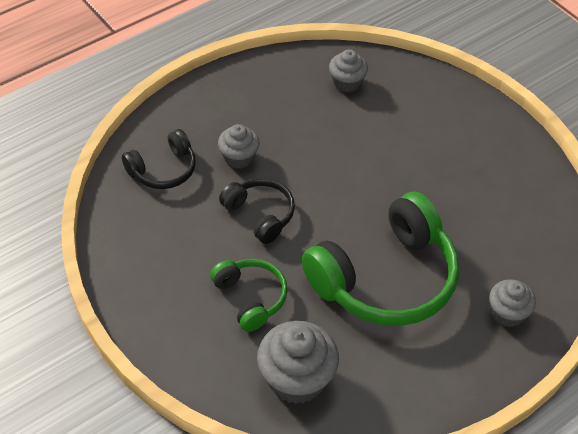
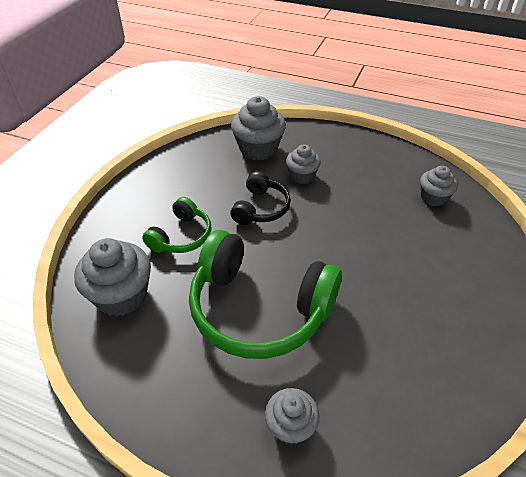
camera: 60 degrees right, 5 degrees down
(163, 170) = (258, 149): black headphones -> grey cupcake

